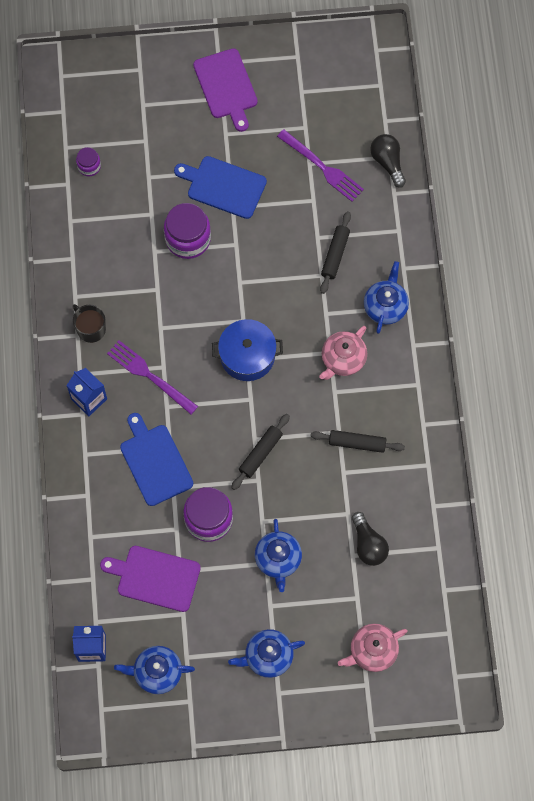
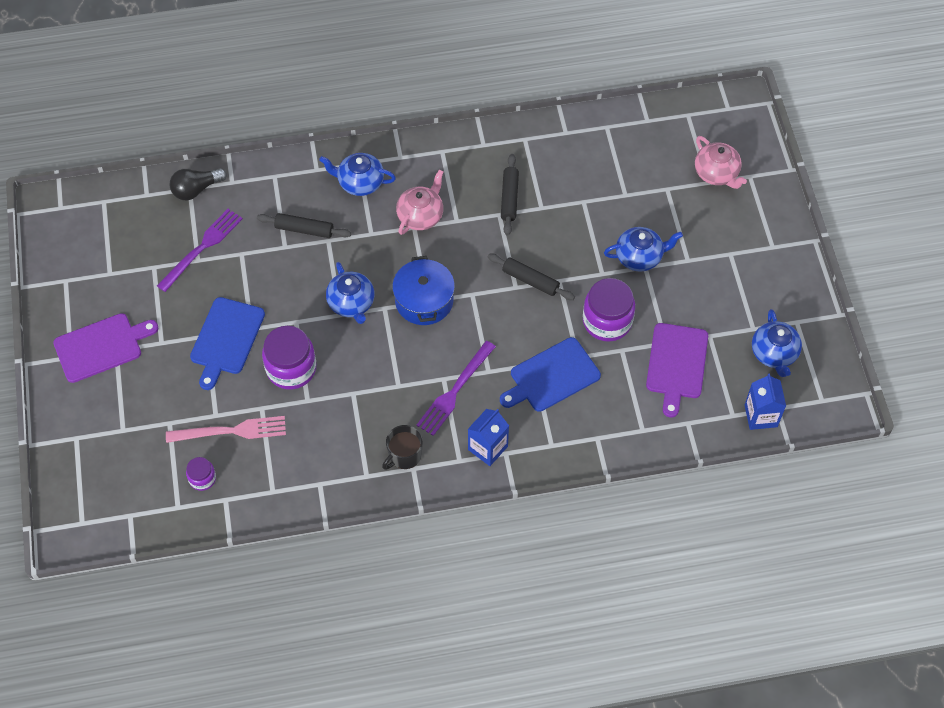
camera: 95 degrees left, 10 degrees down
(131, 190) = (232, 431): none -> pink fork
(268, 656) = (739, 258): blue teapot -> blue teapot (351, 303)
(343, 359) = (421, 215): pink teapot -> pink teapot turned 90 degrees counterclockwise
(368, 545) = (612, 182): black light bulb -> none

